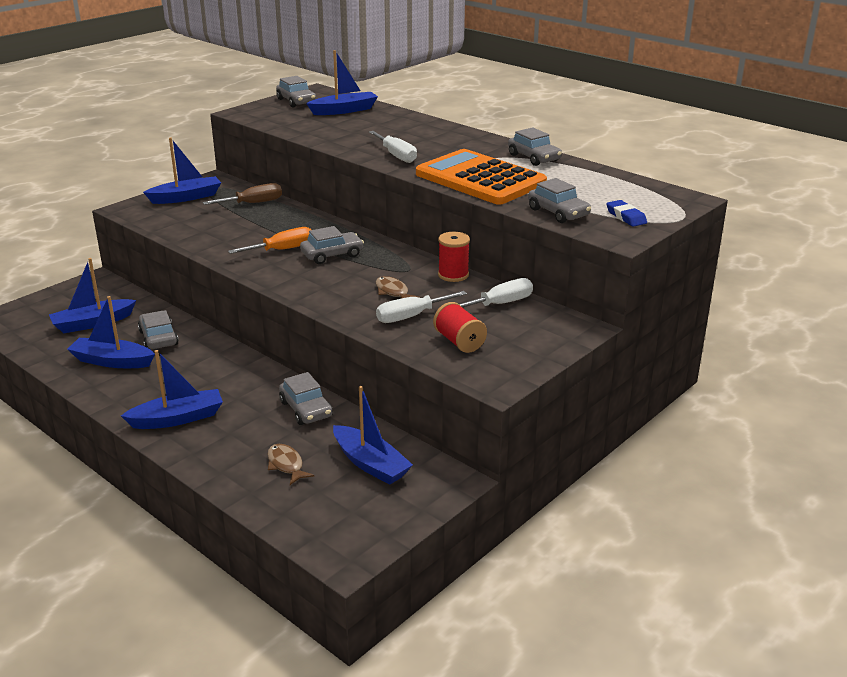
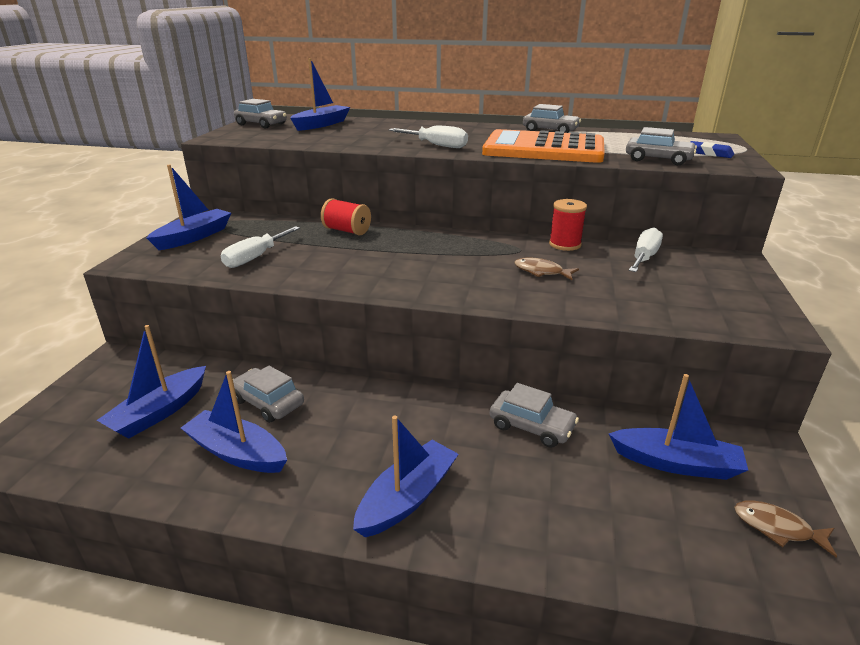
camera: 30 degrees left, 0 degrees up
(112, 361) = (237, 453): blue boat -> blue boat turned 45 degrees clockwise
(253, 203) = (279, 227): brown screwdriver -> none
(282, 249) = (372, 261): orange screwdriver -> none
(286, 465) = (602, 504): brown fish -> brown fish (777, 528)
(332, 255) = (429, 254): grey car -> none
(411, 316) = (595, 289): white screwdriver -> white screwdriver (255, 257)
(459, 342) = (676, 299): red spool -> red spool (347, 231)

